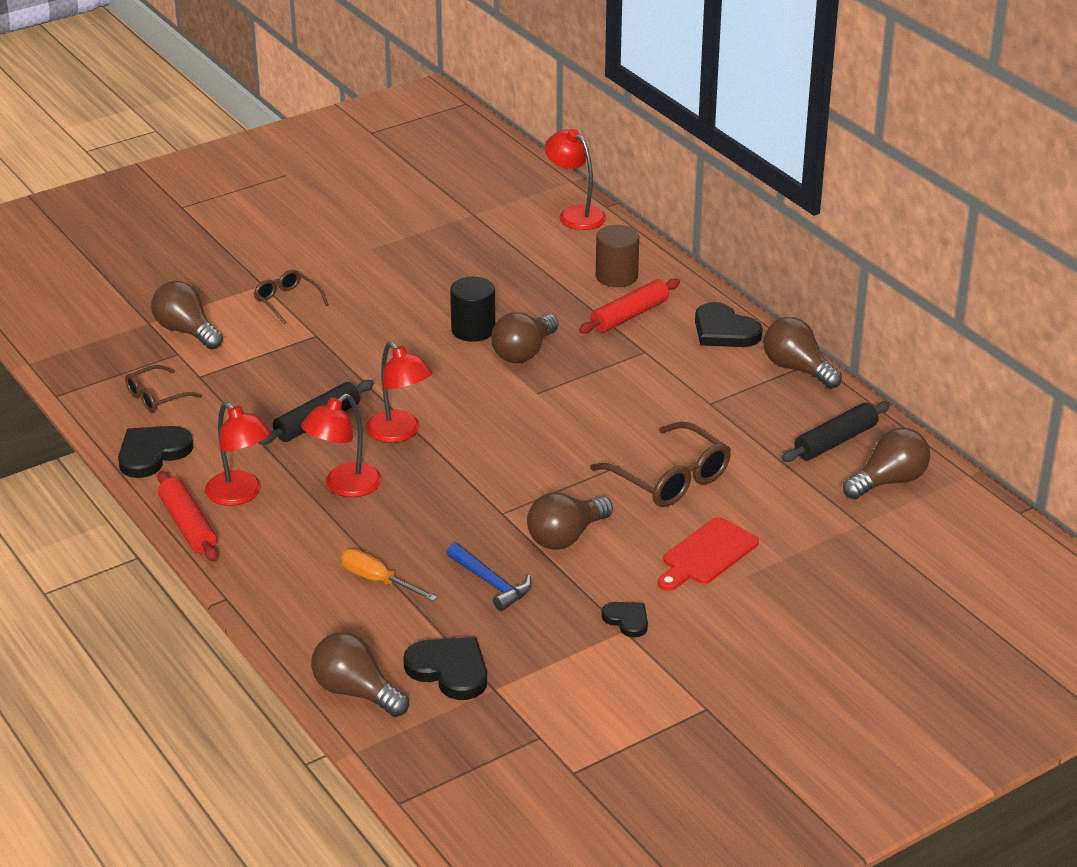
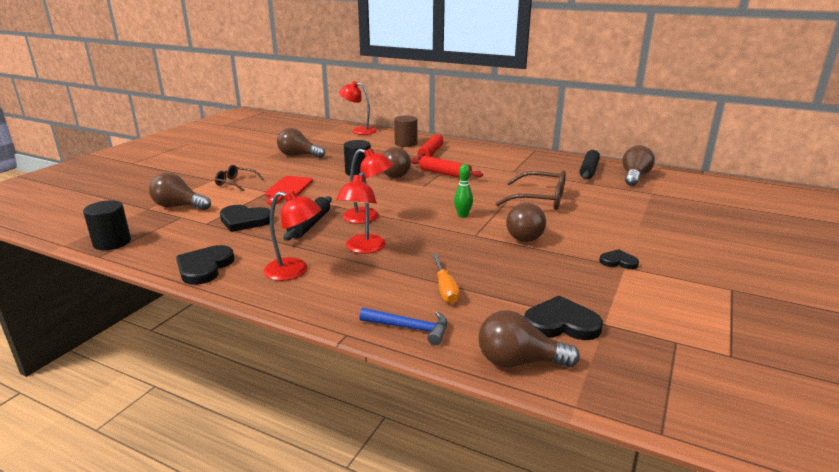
camera: 30 degrees left, 10 degrees down
(79, 376) = (112, 242): none -> black cylinder
(156, 397) = (182, 239): brown glasses -> none
(188, 525) = (271, 299): red rolling pin -> red rolling pin (445, 174)
(377, 580) = (445, 289): orange screwdriver -> orange screwdriver turned 105 degrees counterclockwise
(491, 583) = (517, 268): blue hammer -> blue hammer (409, 328)
(525, 472) = (463, 215): none -> green bowling pin
(707, 554) = (607, 222): red cutting board -> red cutting board (288, 189)
(724, 331) = (481, 149): black heart -> black heart (244, 220)
(797, 369) = (532, 153): brown light bulb -> brown light bulb (298, 155)

